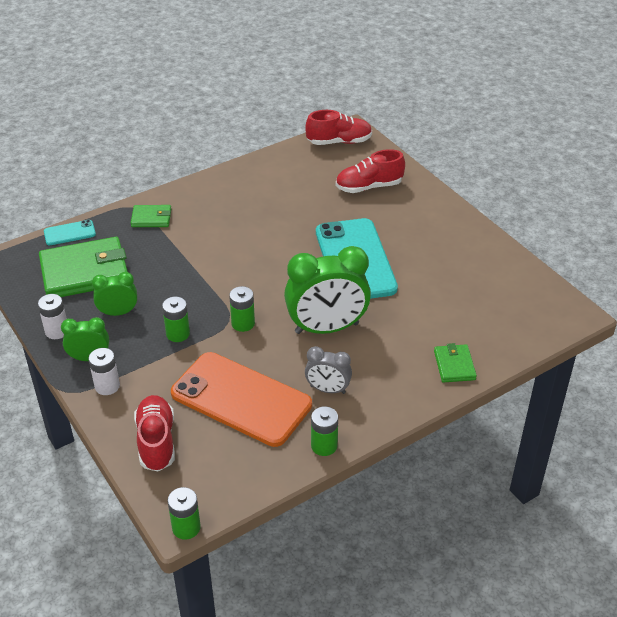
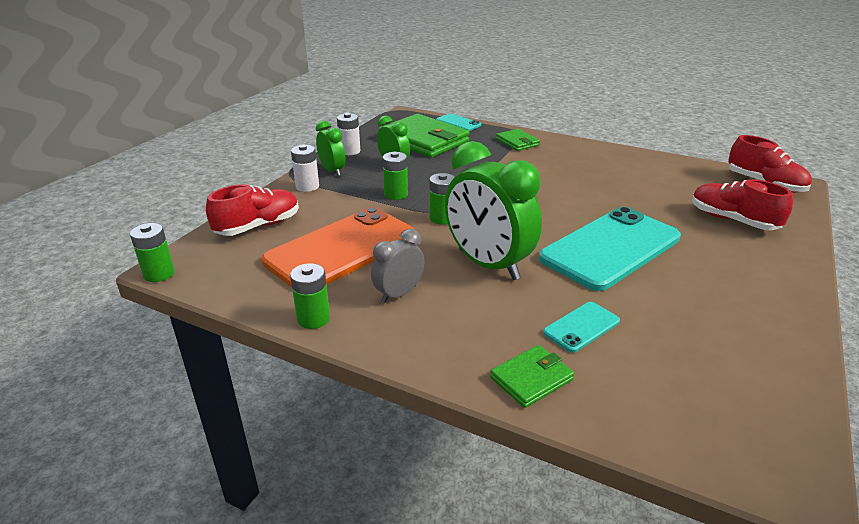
camera: 60 degrees right, 10 degrees down
(241, 399) = (342, 249): orange phone -> orange phone turned 45 degrees clockwise
(327, 389) = (398, 294): grey clock -> grey clock turned 60 degrees clockwise
(425, 320) = (581, 327): none -> turquoise phone

